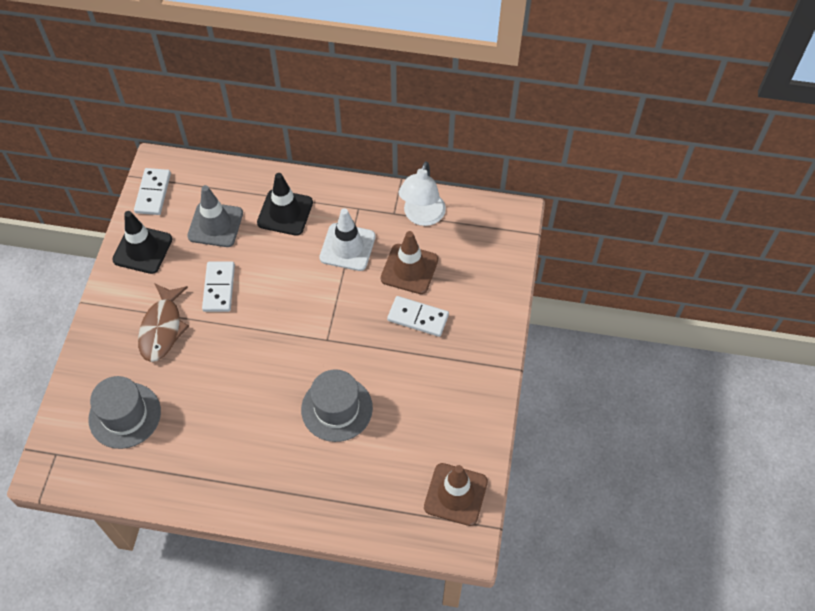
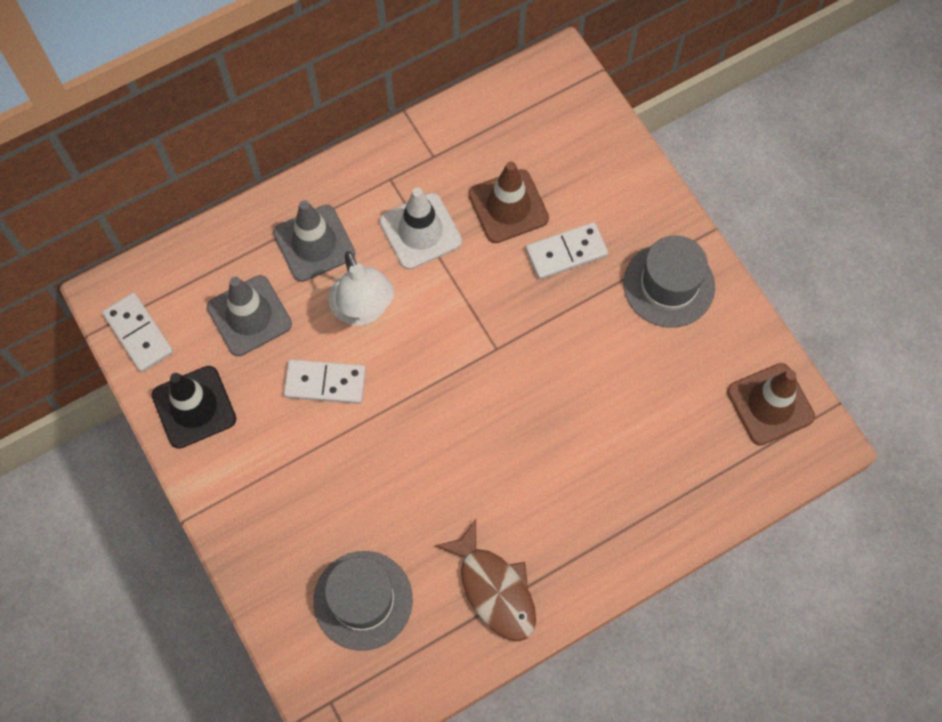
camera: 40 degrees left, 10 degrees up
(162, 328) = (307, 476): brown fish -> brown fish (494, 589)
(219, 288) = (325, 383): white domino -> white domino turned 45 degrees counterclockwise
(285, 212) = (314, 243): black traffic cone -> grey traffic cone
(337, 408) = (576, 412): grey hat -> grey hat (669, 285)
(422, 216) = (466, 138): white lamp -> white lamp (363, 310)

